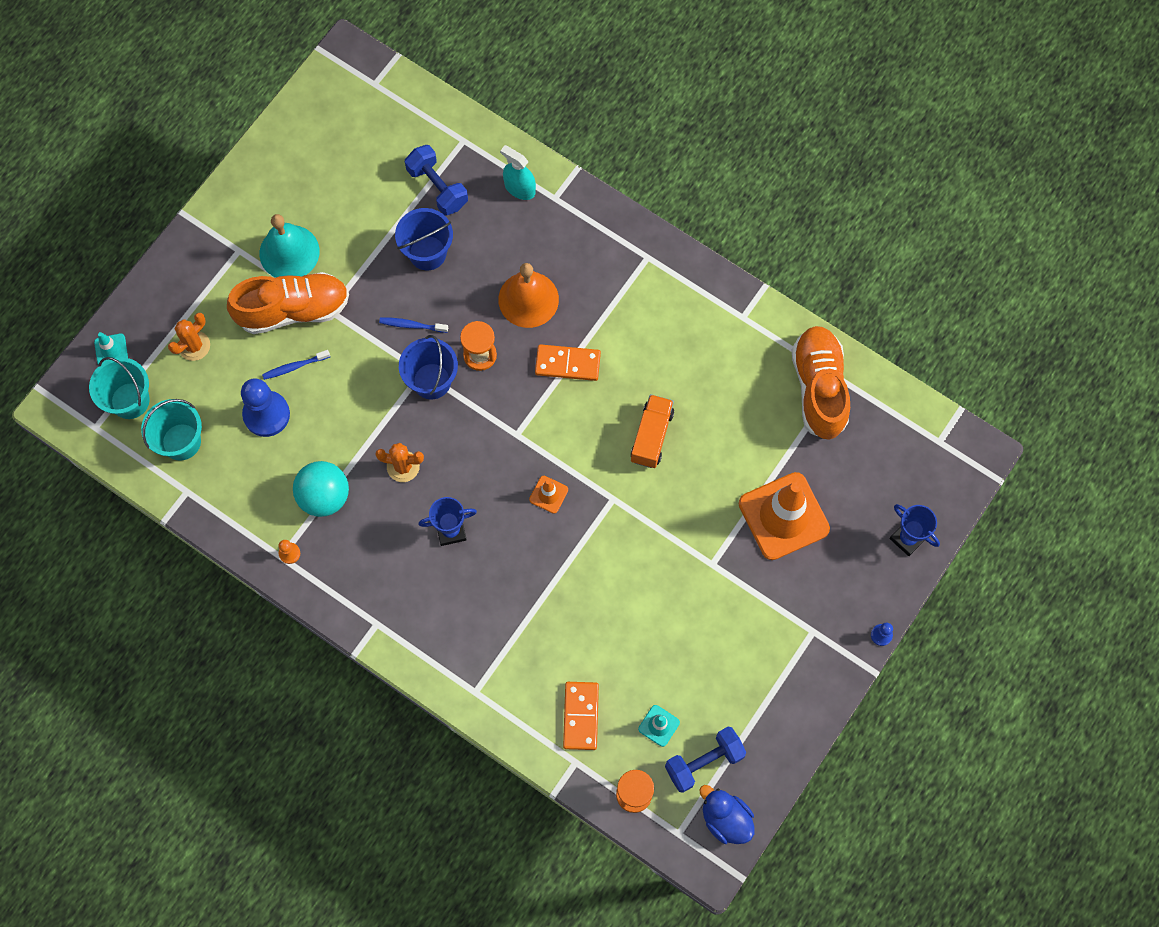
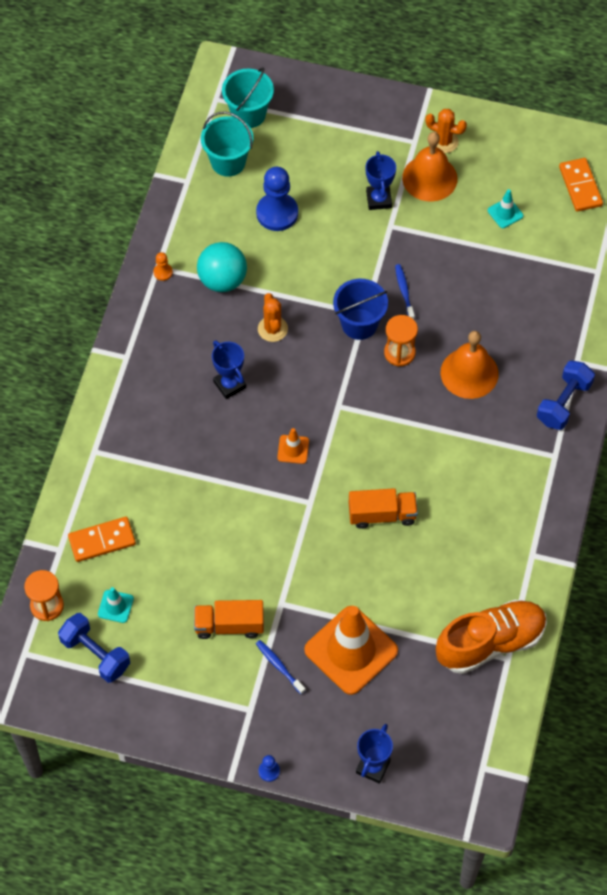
camera: 70 degrees right, 10 degrees down
(111, 350) = (286, 85): turquoise traffic cone -> turquoise traffic cone (505, 213)
(194, 346) = (315, 141): orange cactus -> orange cactus (444, 141)
(289, 252) = (429, 178): turquoise bell -> orange bell
(293, 310) = (379, 199): orange shoe -> blue trophy
(295, 366) = (328, 218): blue toothbrush -> blue toothbrush (279, 666)
(427, 253) = (477, 280): blue bucket -> none
(437, 187) = (542, 267): blue dumbbell -> blue dumbbell (563, 403)
(519, 188) = (573, 330): turquoise spray bottle -> none
(567, 364) = (421, 424): orange domino -> orange domino (580, 186)
(718, 621) = (229, 625): none -> orange truck
(725, 819) = (50, 688): blue duck -> none

